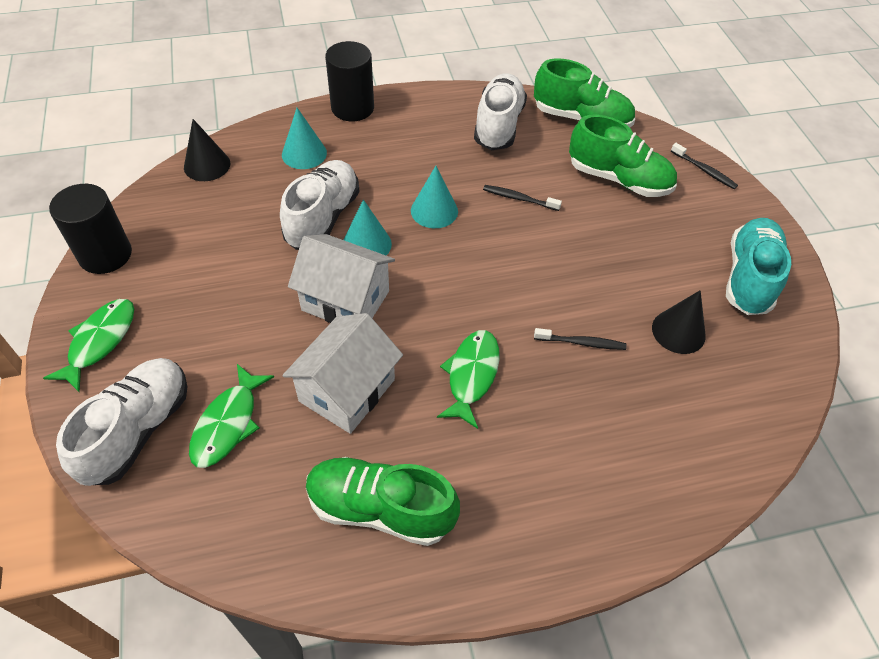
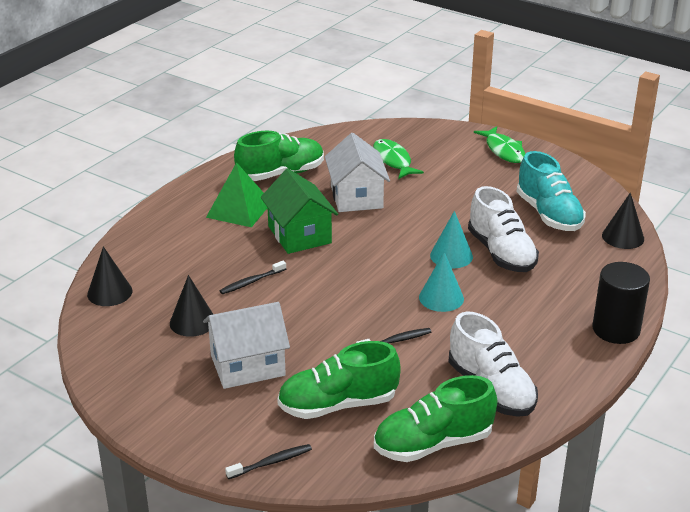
camera: 140 degrees right, 20 degrees down
(105, 255) = (575, 174): black cylinder -> none
(137, 430) = (428, 140): white shoe -> none
(304, 153) = (583, 279): turquoise cone -> none
(345, 300) = (417, 226): white house -> white house (247, 365)
(471, 375) = (299, 235): green fish -> green house
(497, 473) = (239, 209): none -> green pyramid
(704, 170) = (271, 462): black toothbrush -> black toothbrush turned 150 degrees clockwise
(745, 433) = (109, 292): none -> black cone
(748, 278) = (165, 386): turquoise shoe -> turquoise shoe (549, 214)

